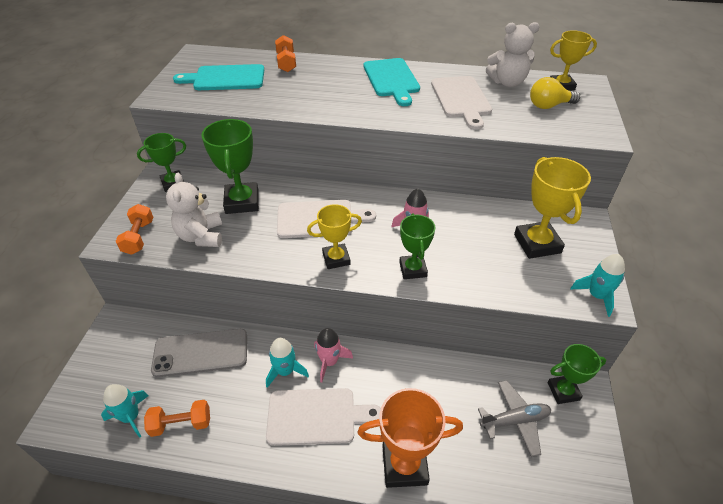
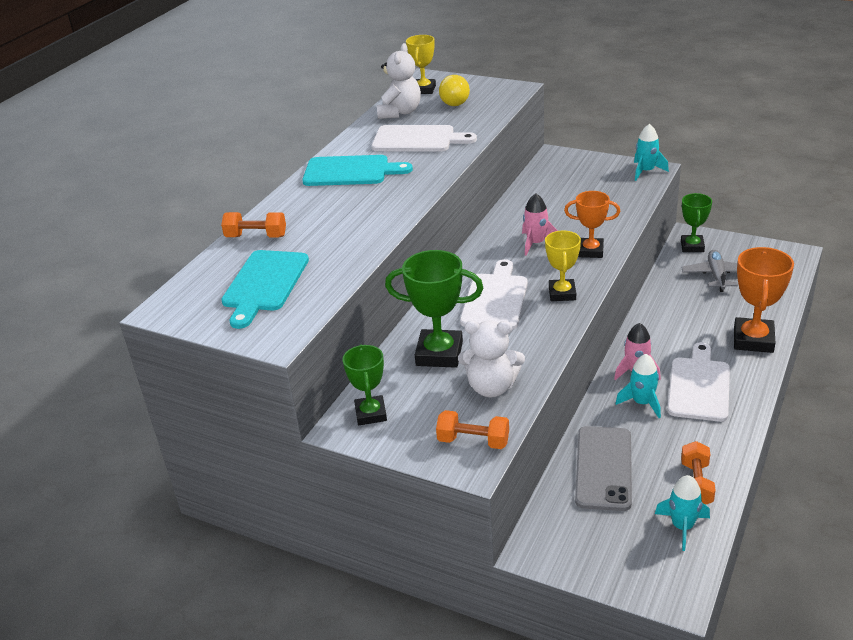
camera: 70 degrees left, 10 degrees down
(413, 269) = (591, 251): green trophy -> orange trophy
(537, 243) = (577, 184): yellow trophy -> none

